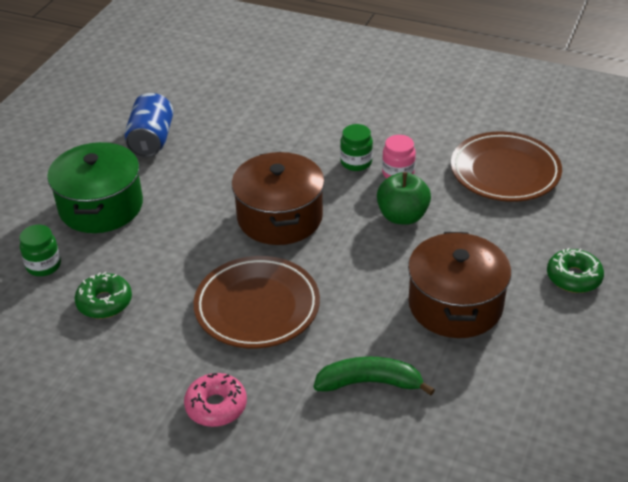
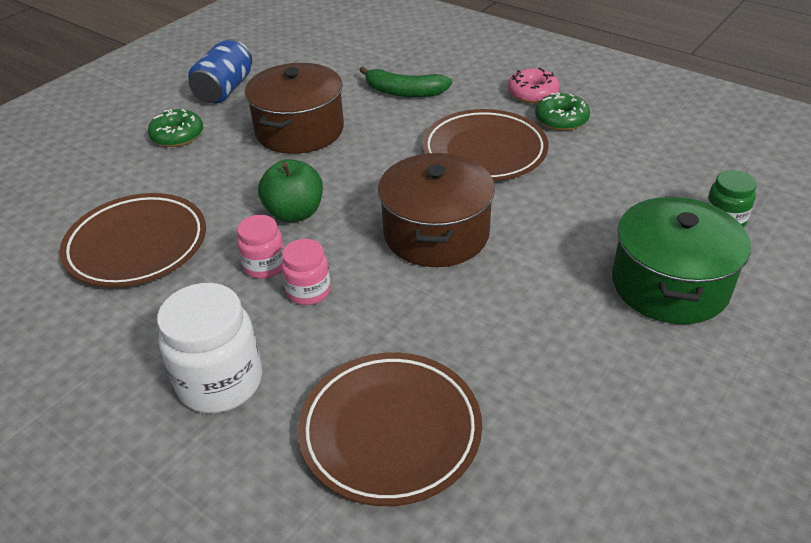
camera: 165 degrees left, 0 degrees up
(104, 302) = (642, 175): green donut -> green donut (561, 119)
(151, 140) = (607, 390): blue can -> blue can (224, 90)
(271, 104) = (390, 432): none -> brown plate
(356, 162) = (308, 291): green jar -> pink jar
(379, 109) = (220, 382): none -> white jar

